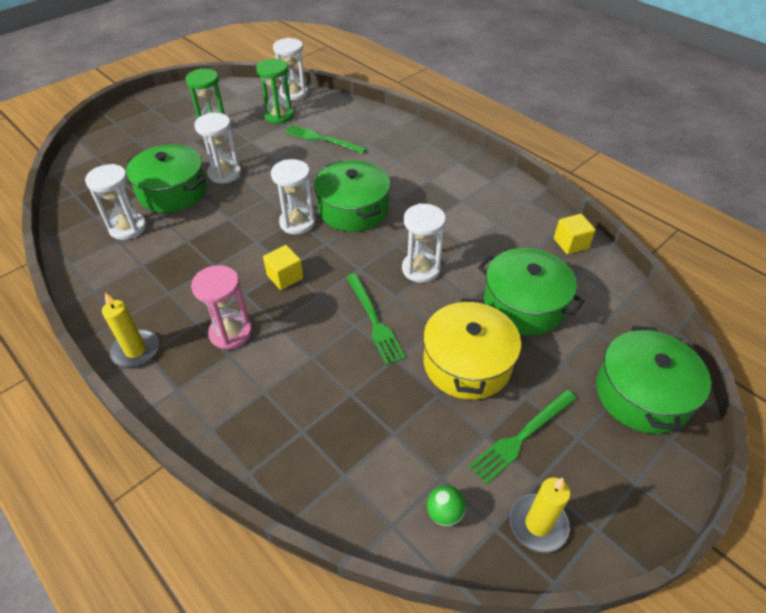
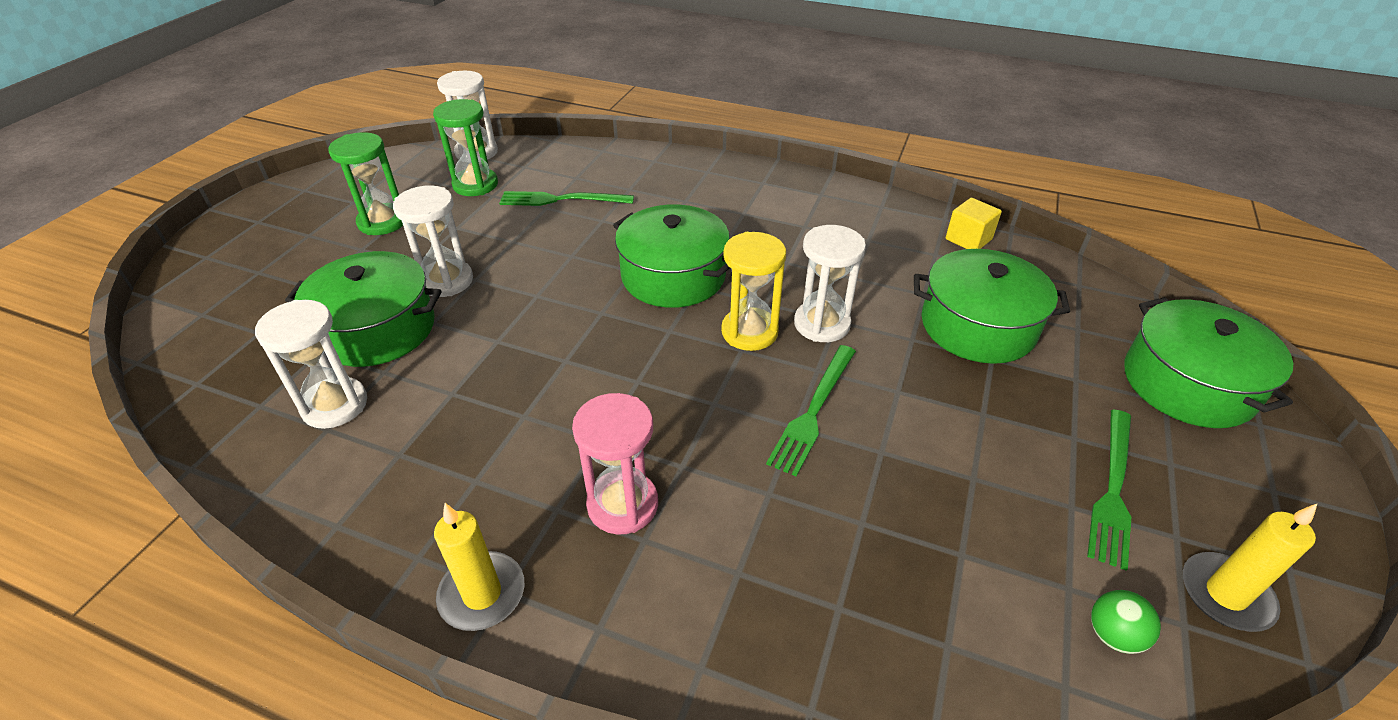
camera: 25 degrees left, 5 degrees down
(285, 277) = (645, 395): yellow cube -> none
(297, 223) = (608, 316): white hourglass -> none
(372, 259) = (749, 332): none -> yellow hourglass
(373, 320) = (814, 410): green fork -> green fork turned 75 degrees clockwise
(467, 363) = (974, 422): yellow pot -> none

